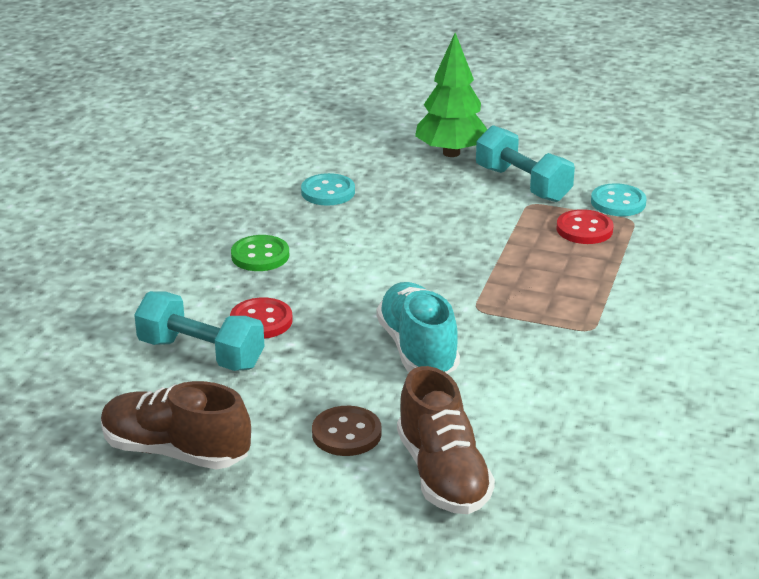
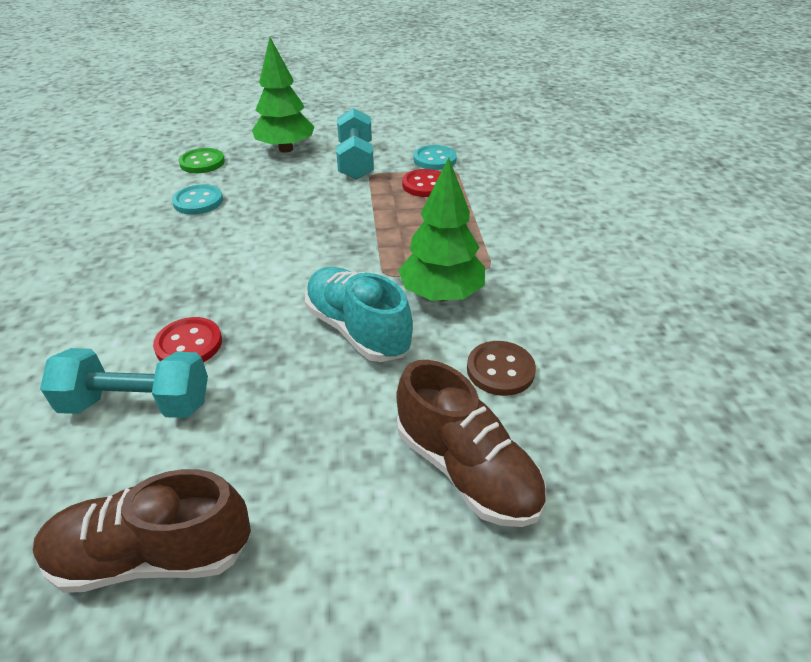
camera: 25 degrees left, 10 degrees up
(260, 256) = (159, 275): green button -> green button (202, 163)
(346, 433) = (341, 453): brown button -> brown button (500, 370)
(520, 341) = (441, 295): none -> green tree
(522, 184) = (355, 161): turquoise dumbbell -> turquoise dumbbell turned 60 degrees clockwise

